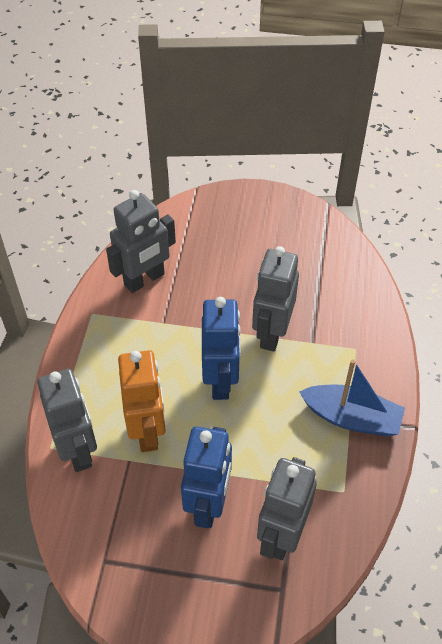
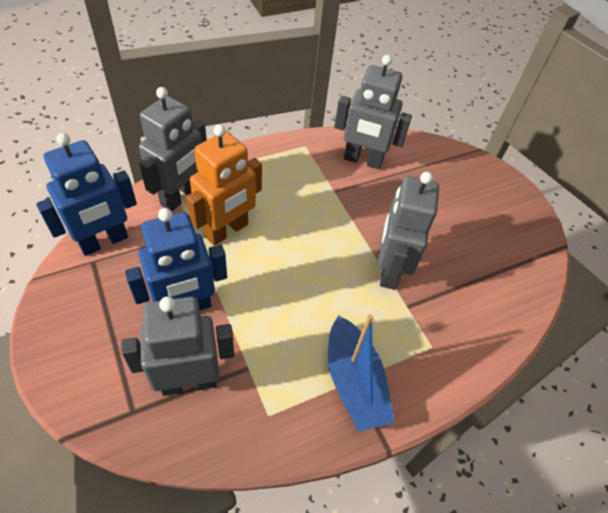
camera: 50 degrees right, 0 degrees up
(221, 381) = (311, 257): blue robot -> blue robot (104, 242)
(271, 333) = (389, 270): grey robot -> grey robot turned 60 degrees counterclockwise

